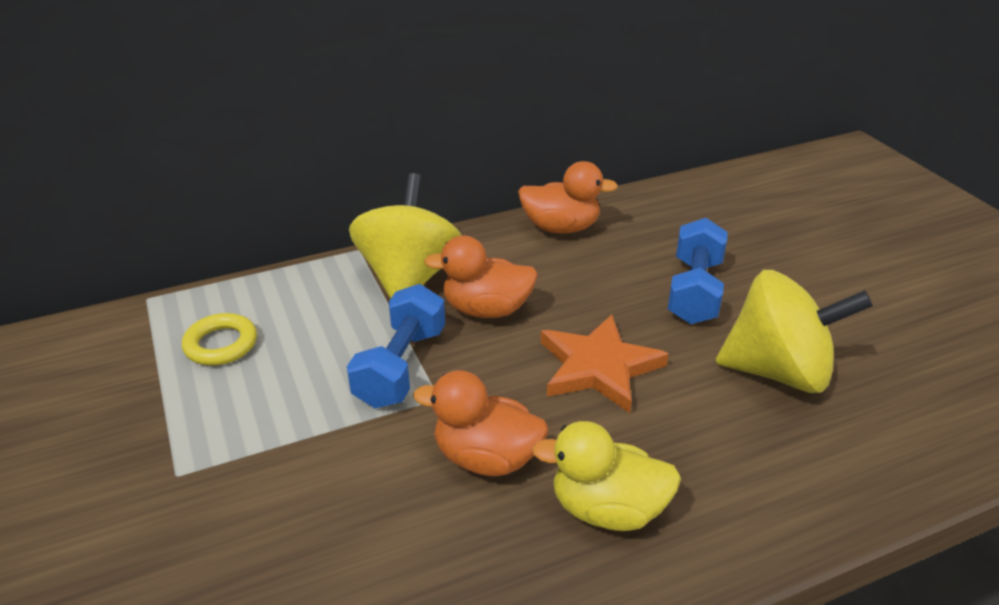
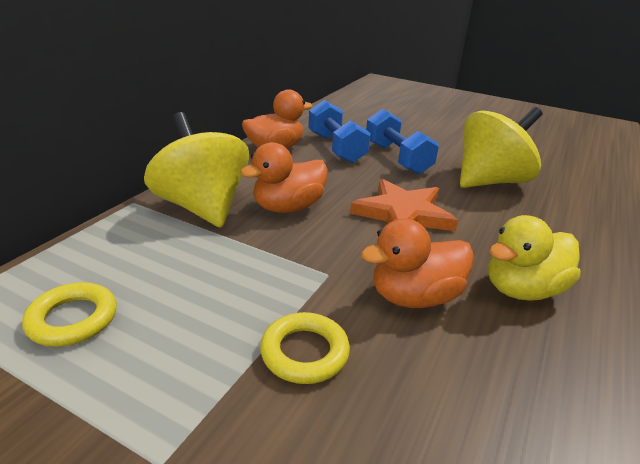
camera: 40 degrees left, 5 degrees down
(338, 454) = (304, 352): none -> yellow ring
(400, 367) = (273, 266): blue dumbbell -> blue dumbbell (336, 148)

